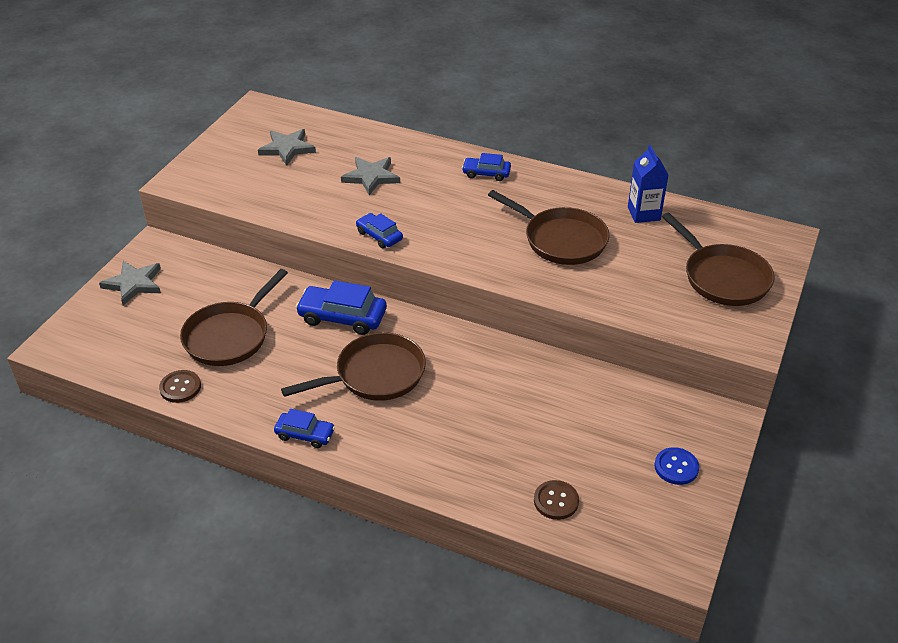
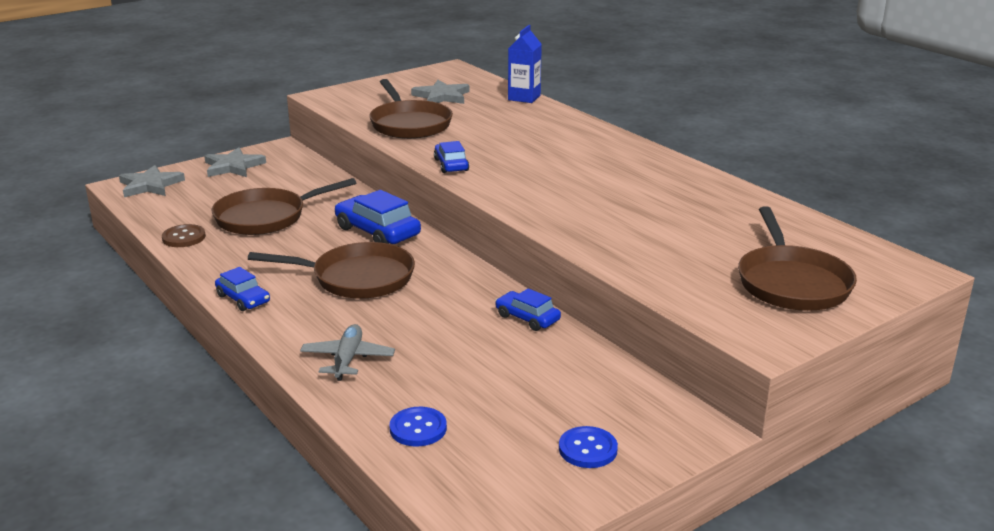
camera: 30 degrees right, 15 degrees down
(371, 177) = (494, 128): grey star -> grey star (150, 185)
(447, 460) = (348, 359): none -> grey plane
(486, 173) = (611, 149): blue car -> blue car (527, 318)
(556, 501) = (418, 428): brown button -> blue button
(560, 240) = (632, 209): brown pan -> brown pan (409, 124)
(643, 214) = (752, 213): blue carton -> blue carton (524, 98)

